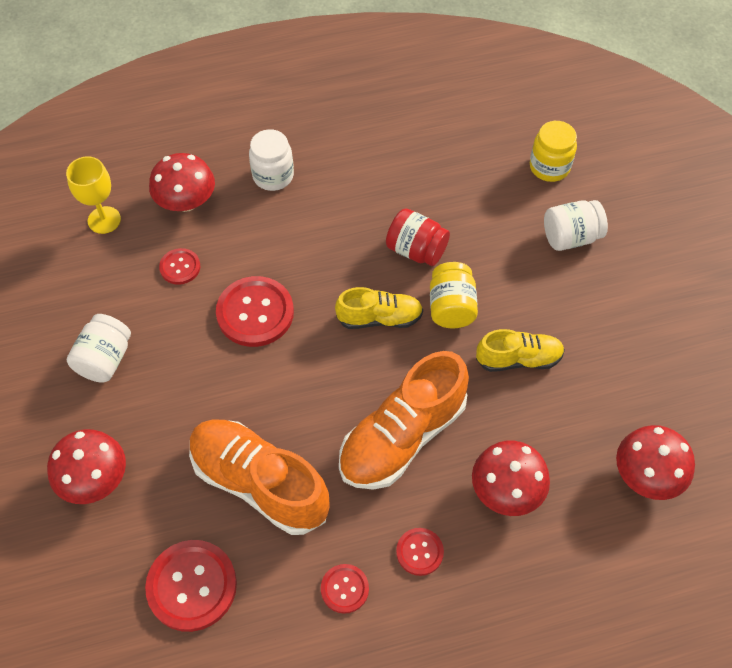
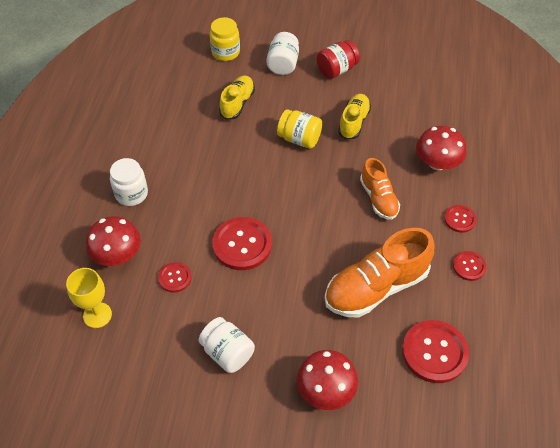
camera: 65 degrees left, 5 degrees down
(379, 318) = (286, 178): yellow shoe -> yellow shoe (237, 103)
(402, 436) = (378, 198): orange shoe -> orange shoe, size x0.58
(416, 250) = (246, 139): red jar -> red jar (336, 70)
(647, 475) = (455, 98): red mushroom -> none

